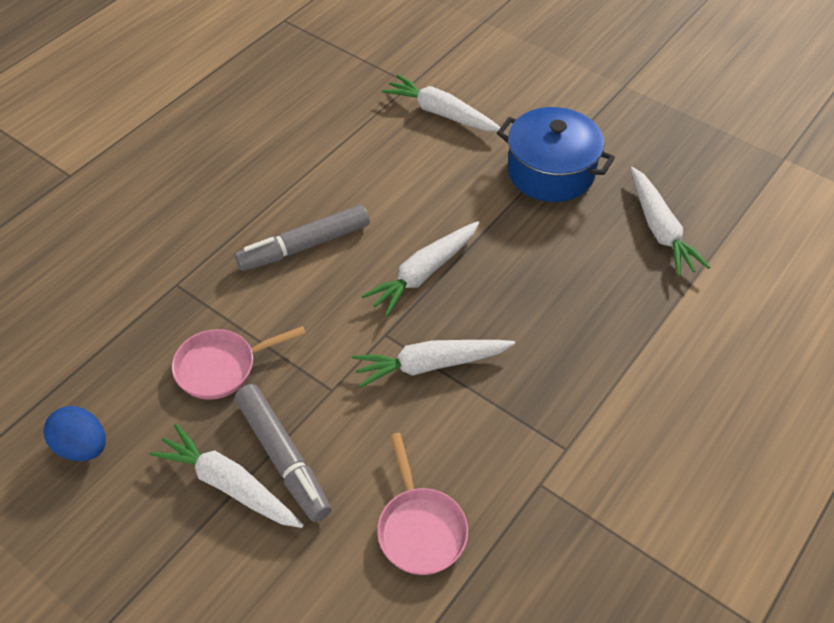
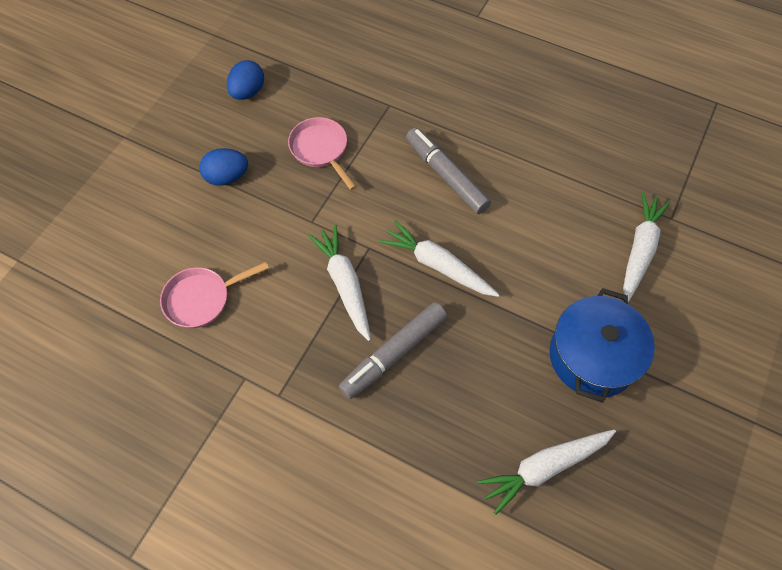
camera: 80 degrees right, 10 degrees up
(229, 485) = (227, 177): white carrot -> blue egg
(283, 457) = (251, 203): grey marker -> grey marker (394, 354)

